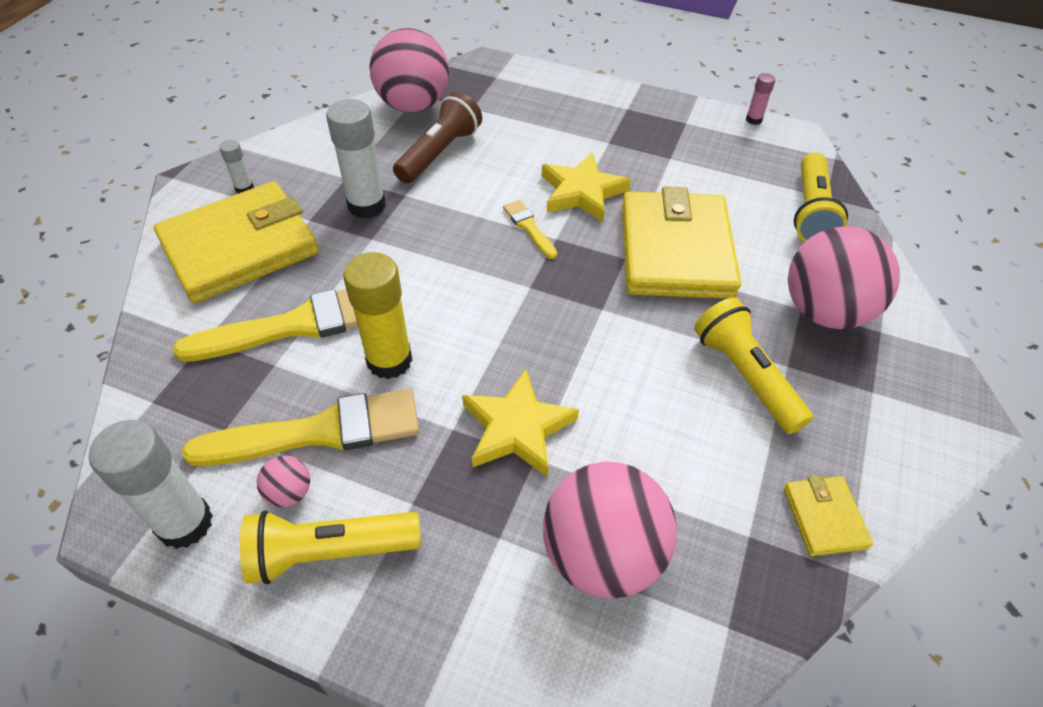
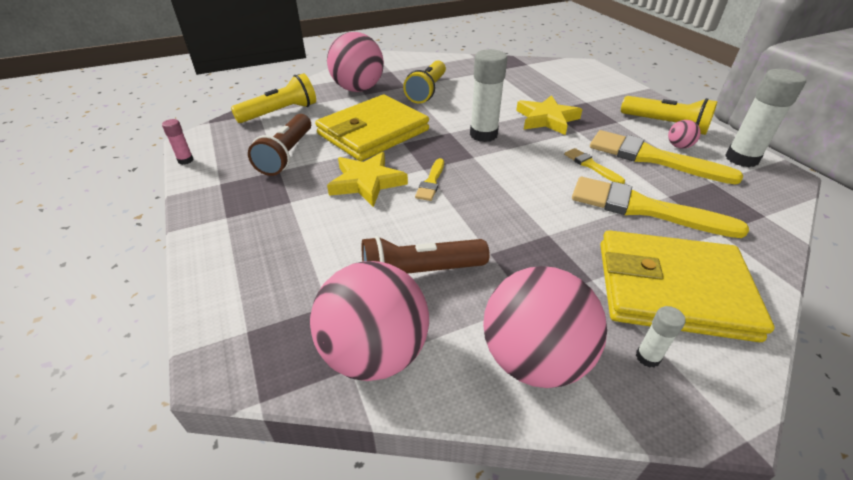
camera: 135 degrees left, 10 degrees down
(367, 205) = (531, 263): white glue stick -> white glue stick (483, 135)
(389, 360) = (591, 165): yellow glue stick -> yellow brush
(602, 554) = (550, 85): pink ball -> pink ball (534, 359)
(695, 173) = (287, 155): none -> brown flashlight
(824, 517) = (463, 63): yellow wallet -> none

